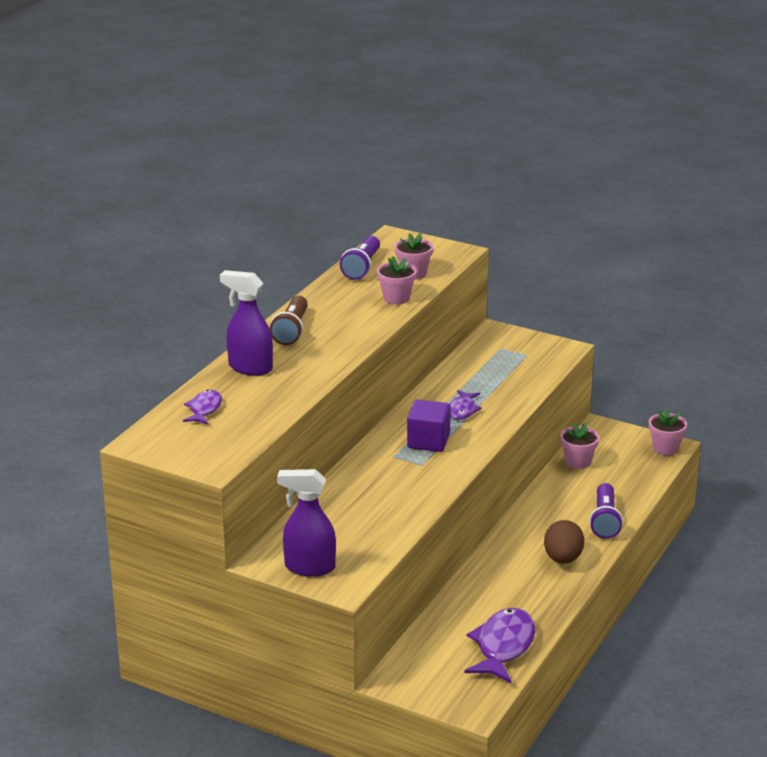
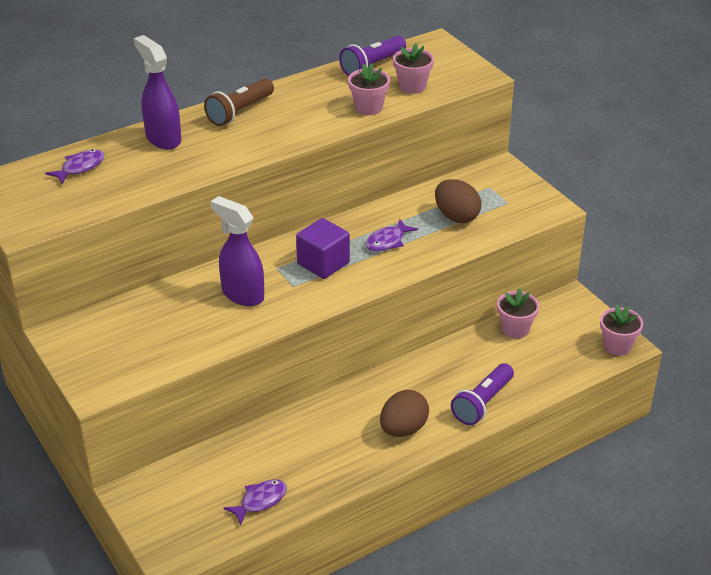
camera: 30 degrees right, 10 degrees up
(309, 567) = (88, 356): purple spray bottle -> purple spray bottle (242, 294)
(498, 376) = (456, 216): none -> brown egg
(503, 646) = (260, 501): purple fish -> purple fish, size x0.56

